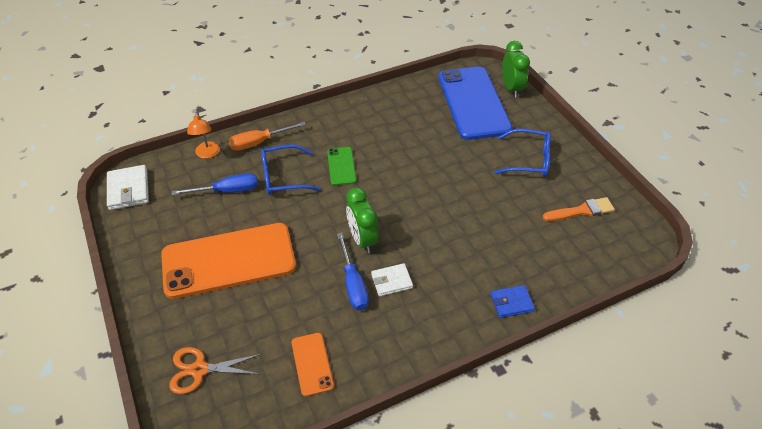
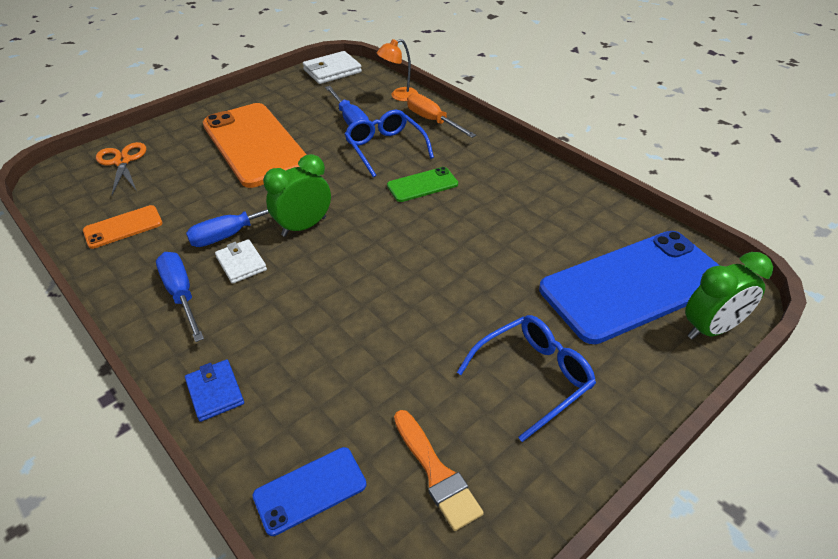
camera: 75 degrees right, 5 degrees down
(414, 320) = (181, 295): none -> blue screwdriver
(528, 160) = (533, 377): blue glasses -> blue glasses turned 120 degrees counterclockwise
(586, 263) = (310, 490): none -> blue phone

